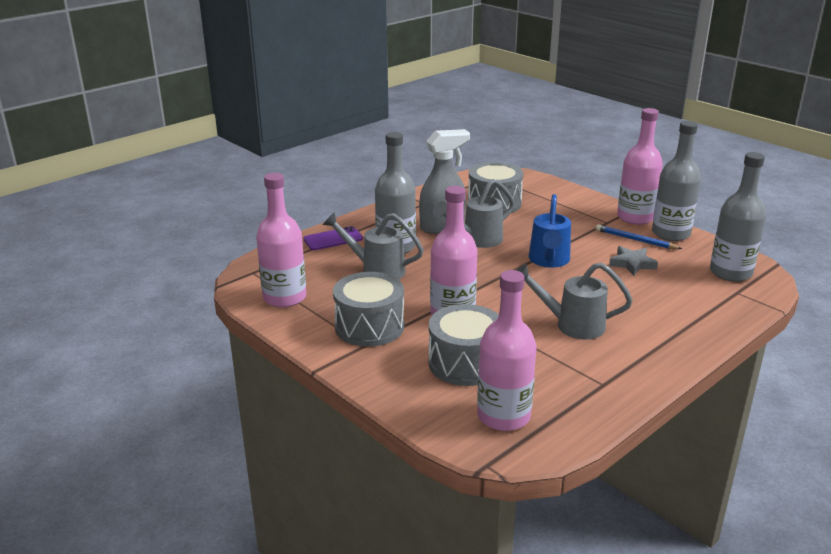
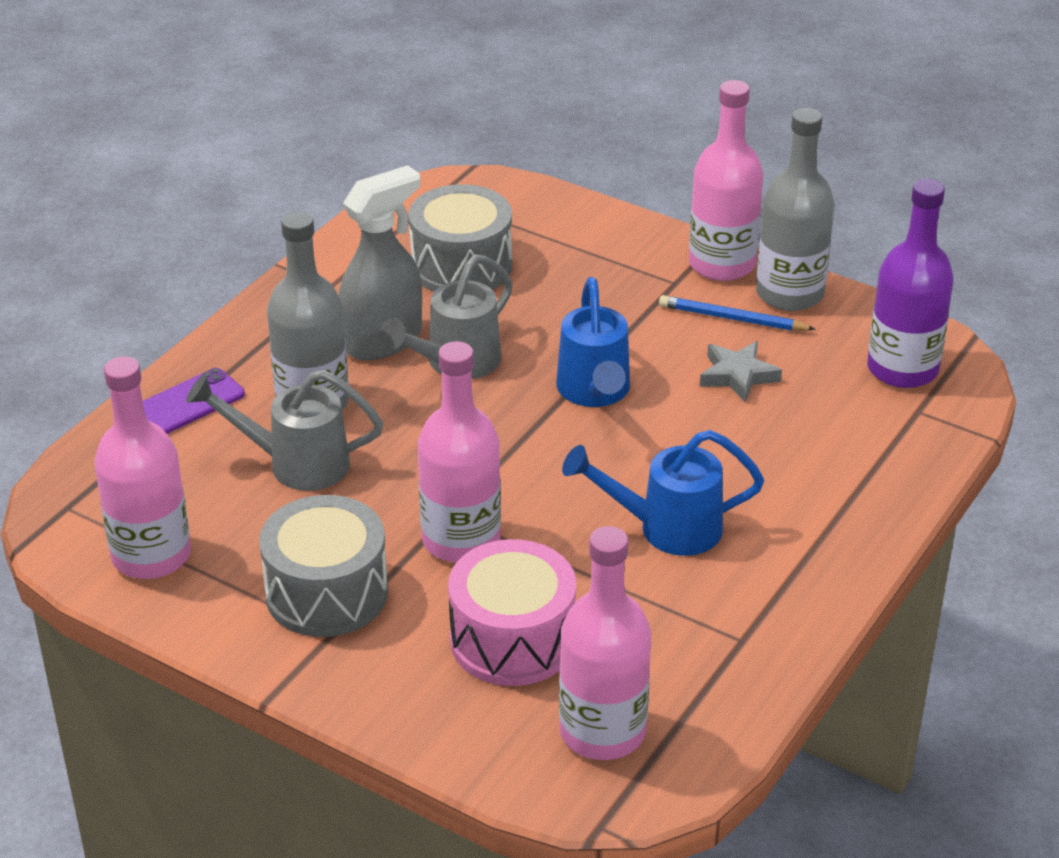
camera: 15 degrees left, 10 degrees up
(465, 363) = (512, 640): grey drum -> pink drum
(571, 325) = (665, 528): grey watering can -> blue watering can
(730, 272) = (902, 369): grey bottle -> purple bottle

